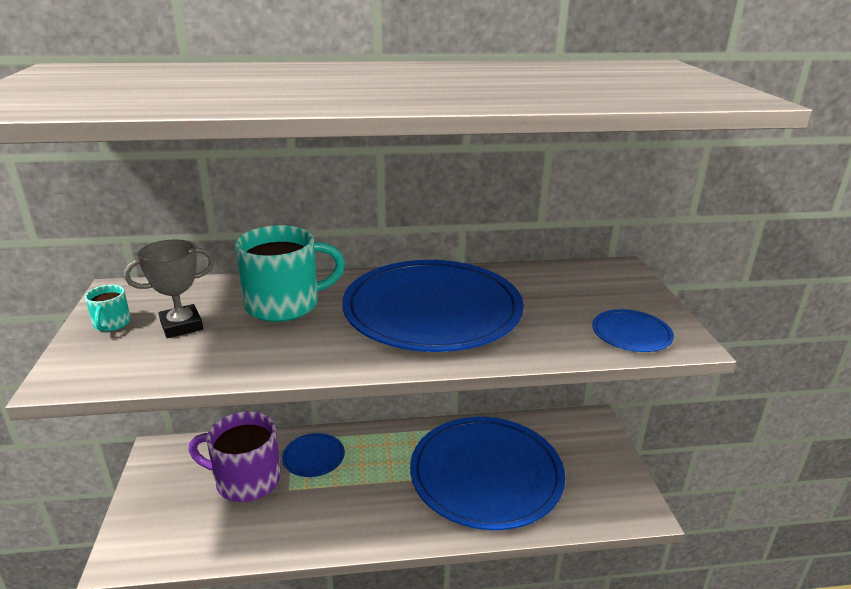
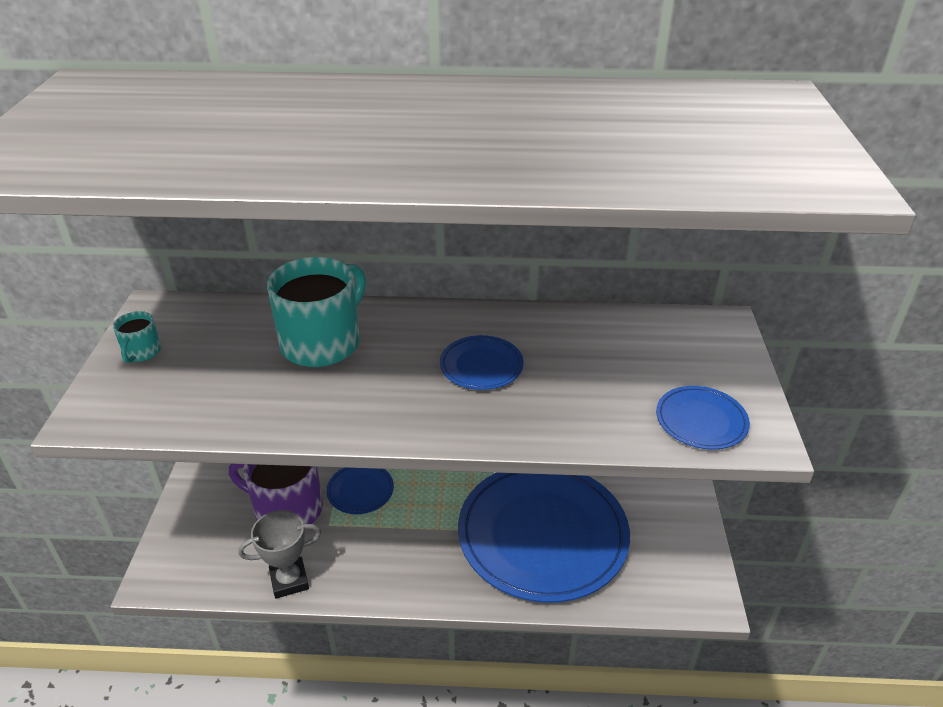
camera: 10 degrees right, 10 degrees up
(181, 326) = (211, 361): grey trophy -> grey trophy (289, 580)
(285, 304) = (323, 342): turquoise mug -> turquoise mug turned 45 degrees counterclockwise
(432, 310) = (481, 365): blue plate -> blue plate, size x0.42

